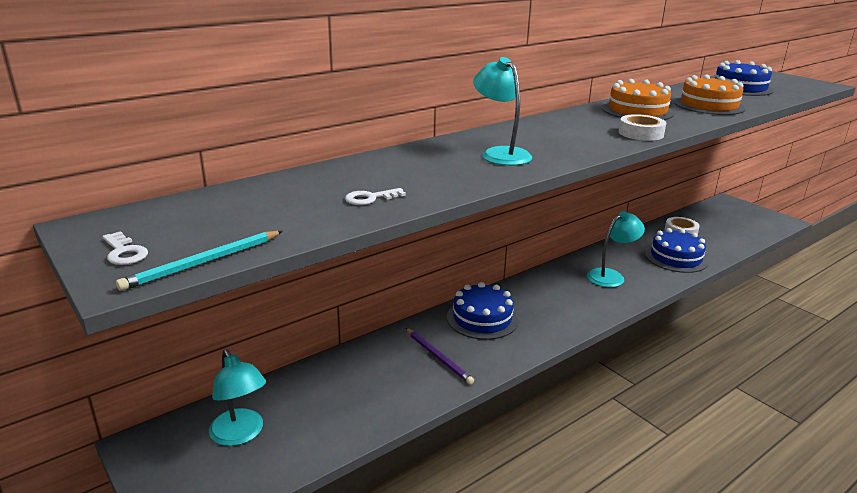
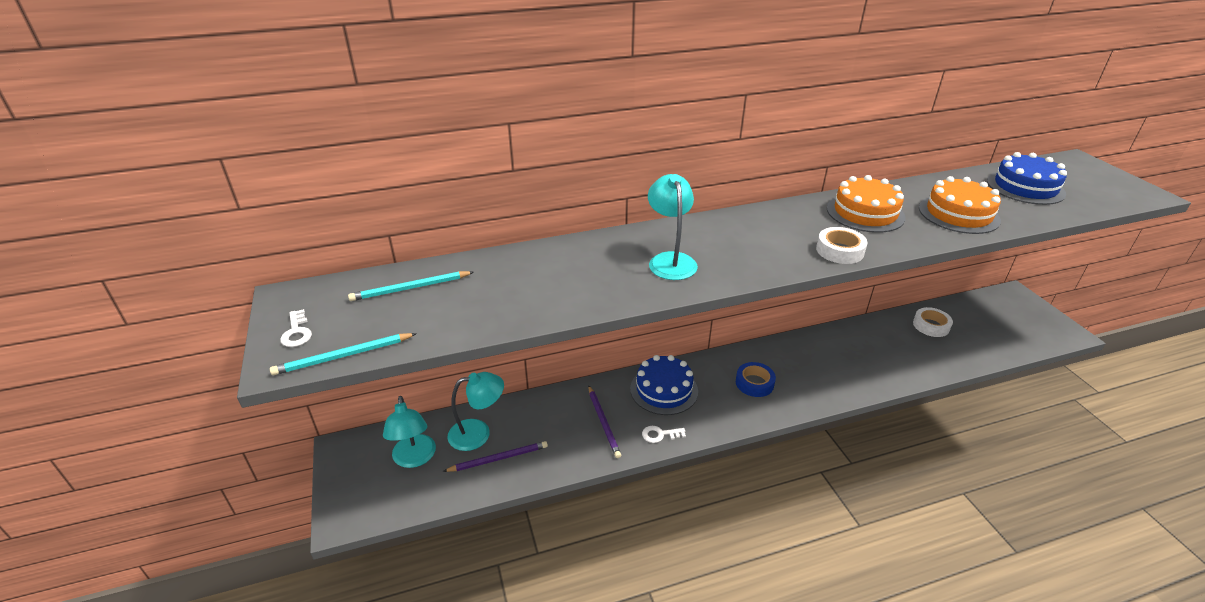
camera: 20 degrees right, 10 degrees up
(242, 202) = (410, 288): none -> turquoise pencil
(342, 412) = (499, 458): none -> purple pencil
(370, 198) = (513, 303): white key -> white key (660, 435)
(563, 298) = (754, 383): none -> blue tape
(611, 276) = (819, 367): turquoise lamp -> turquoise lamp (478, 433)
(676, 258) = (904, 358): blue cake -> none

